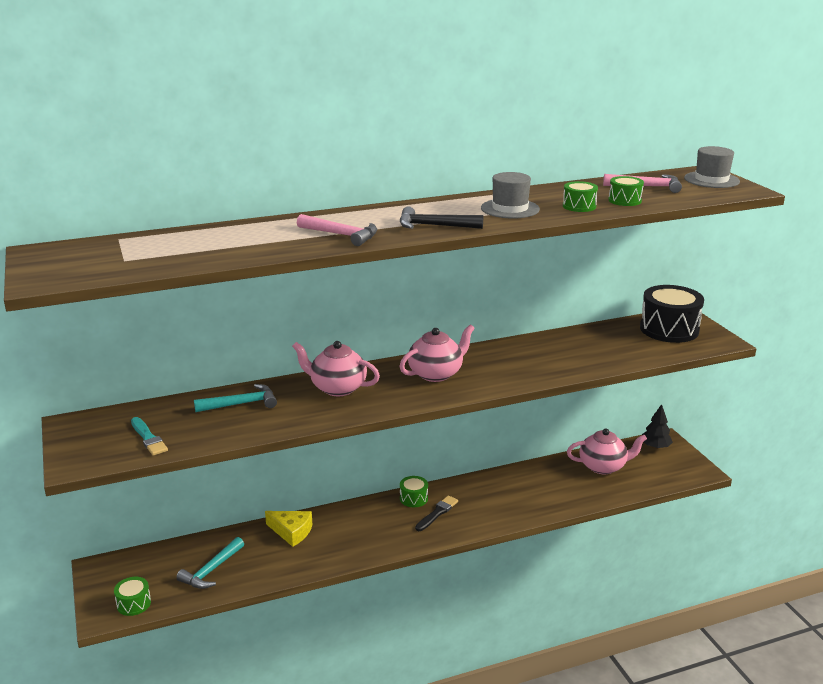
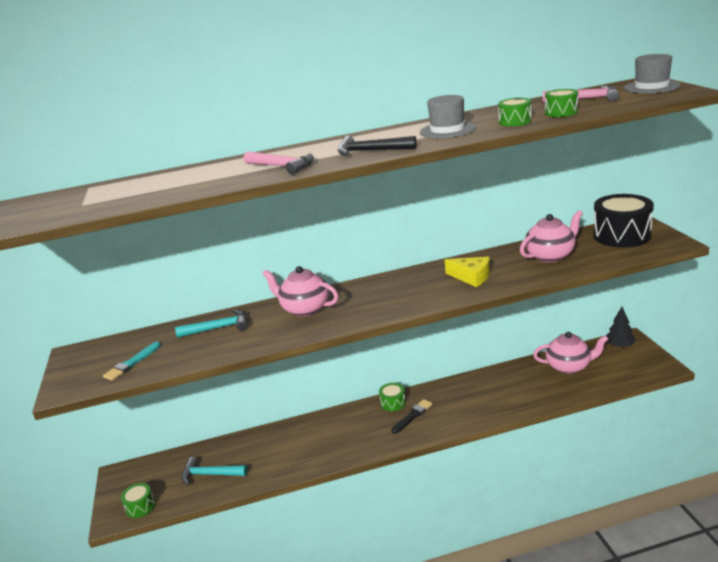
camera: 10 degrees right, 0 degrees up
(148, 438) = (131, 363): turquoise brush -> turquoise brush turned 60 degrees clockwise
(212, 570) = (210, 474): turquoise hammer -> turquoise hammer turned 60 degrees clockwise
(291, 532) = (283, 437): yellow cheese -> yellow cheese (471, 277)
(436, 374) = (396, 290): pink teapot -> pink teapot (551, 256)

